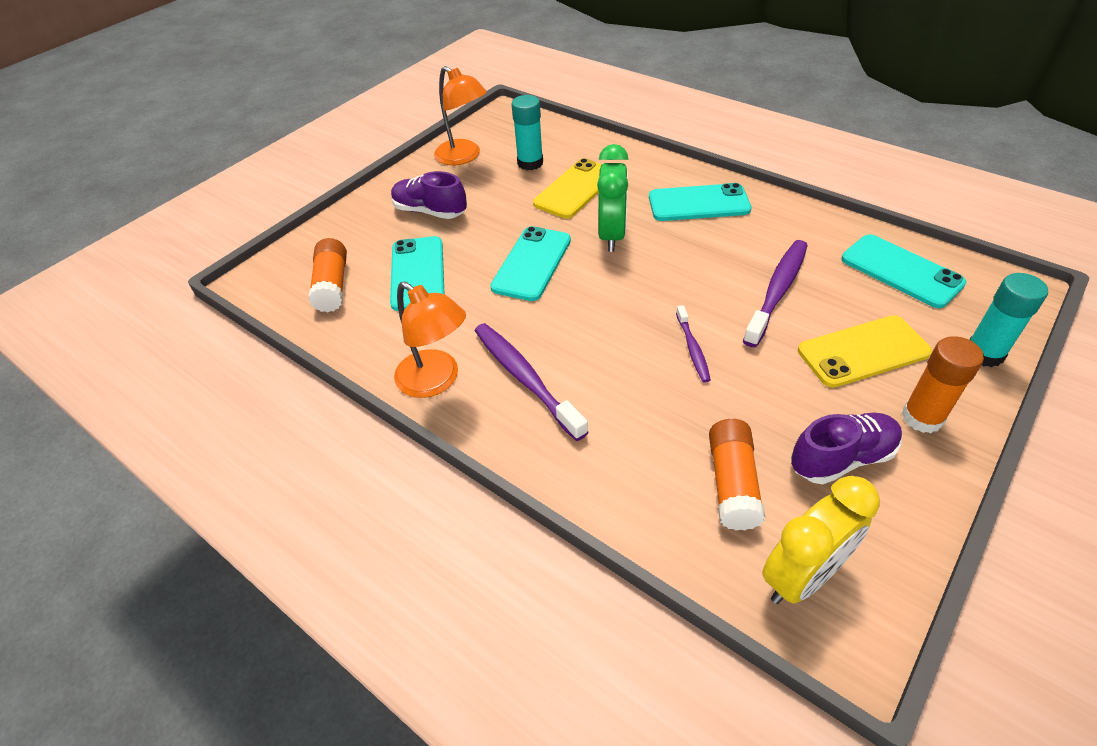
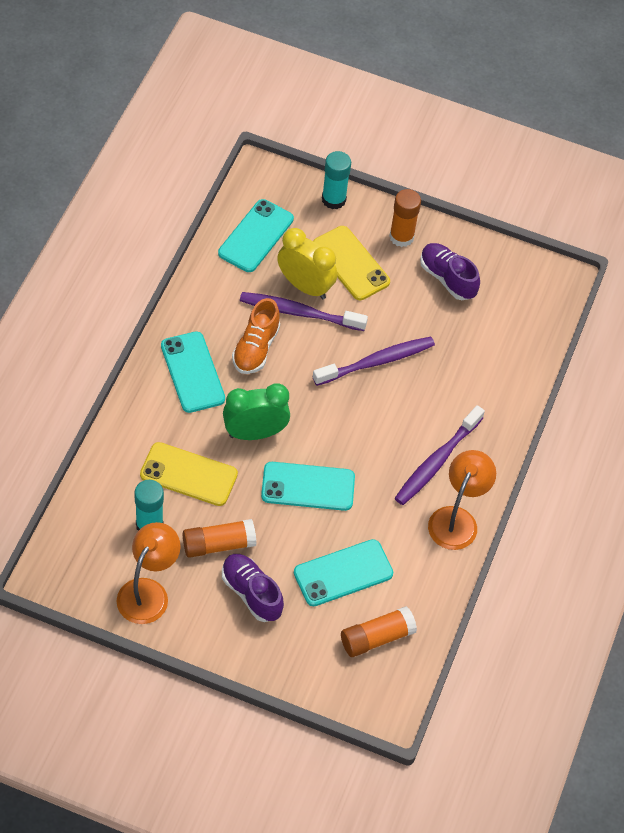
camera: 115 degrees left, 10 degrees up
(430, 211) = (251, 593): purple shoe -> purple shoe turned 135 degrees clockwise
(692, 348) = (376, 362): purple toothbrush -> purple toothbrush, size x1.81
(726, 250) = (256, 348): none -> orange shoe
(732, 484) = (485, 332): orange glue stick -> orange glue stick (218, 544)
(802, 576) = (533, 298): yellow clock -> yellow clock (305, 286)

